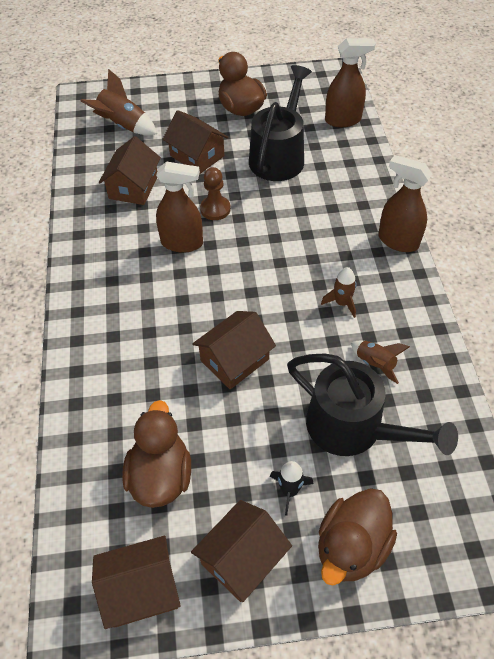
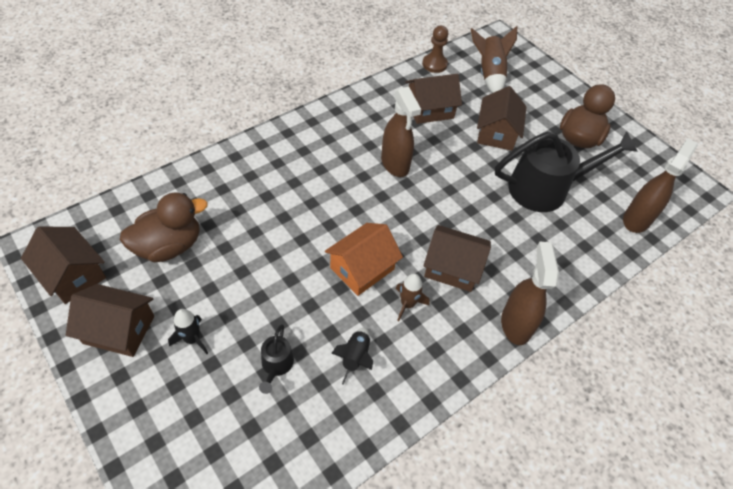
camera: 55 degrees right, 0 degrees up
(215, 209) = (447, 170): brown pawn -> brown pawn (434, 64)
(234, 360) = (299, 249): brown house -> brown house (452, 267)
(286, 319) = (362, 268): none -> orange house
(343, 120) = (636, 219): brown spray bottle -> brown spray bottle turned 105 degrees counterclockwise
(351, 547) = (158, 407): brown duck -> none
(354, 428) = (276, 365): black watering can -> black watering can, size x0.44
(375, 364) = (355, 357): brown rocket -> black rocket

